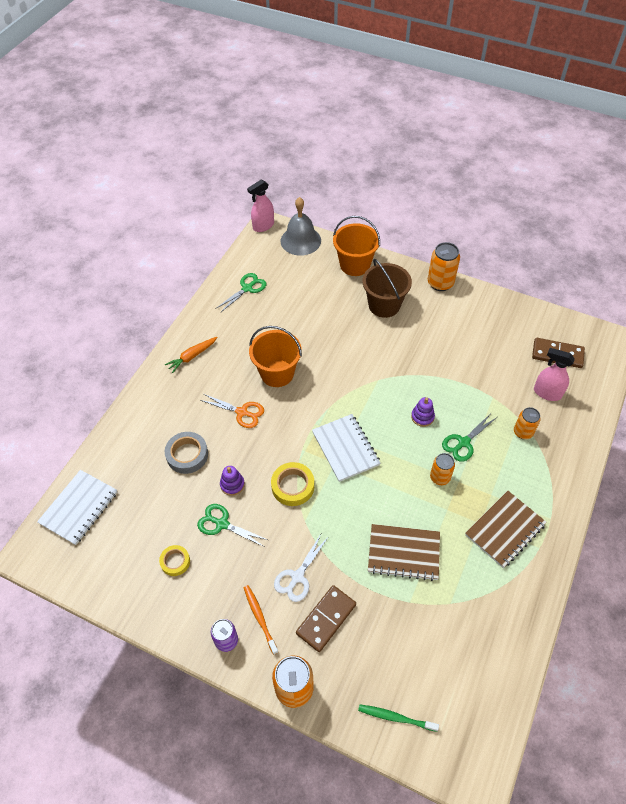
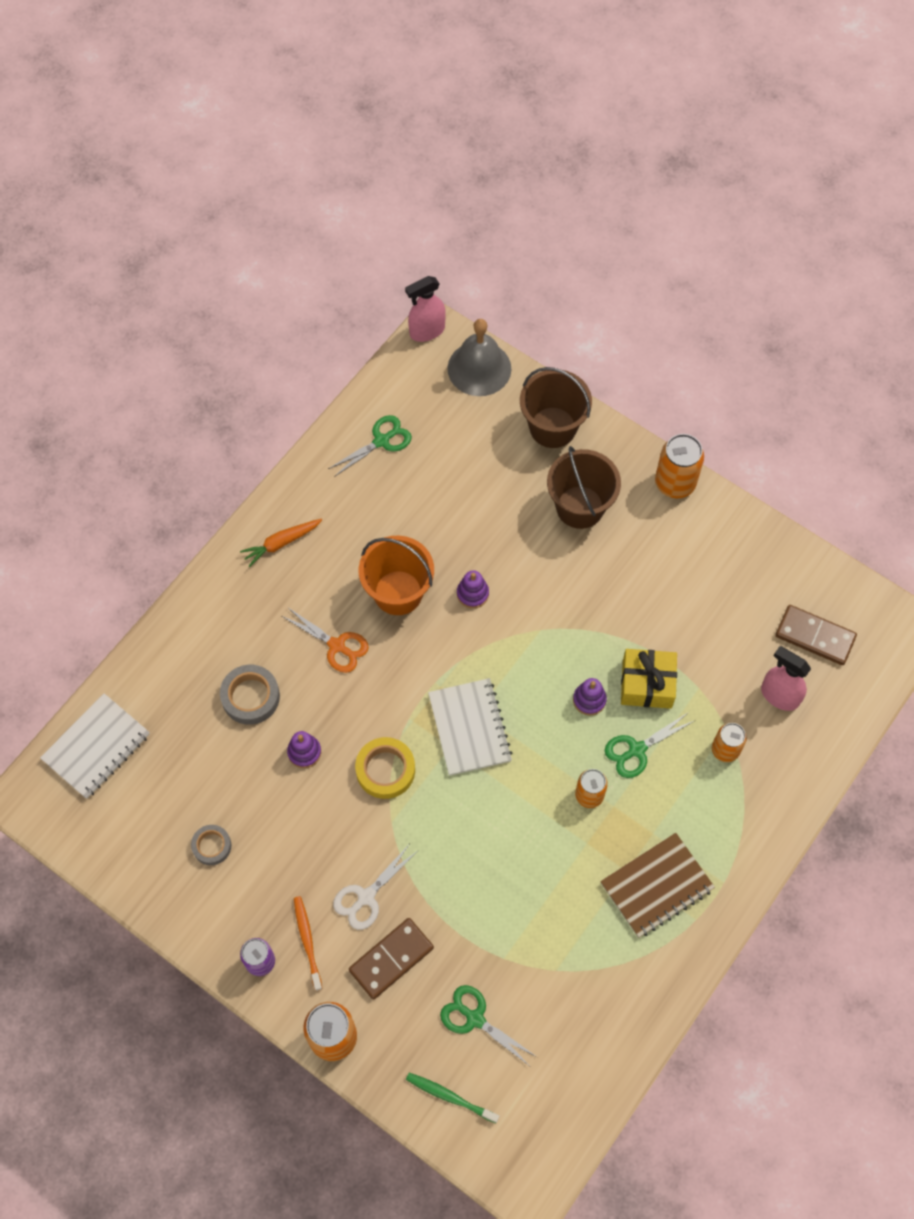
camera: 10 degrees right, 10 degrees up
(175, 562) = (212, 846): yellow tape -> grey tape
(222, 524) = (281, 806): green scissors -> green scissors (475, 1018)
(327, 366) = (472, 594): none -> purple stacking toy
(355, 265) = (552, 427): orange bucket -> brown bucket
(403, 553) = (512, 892): brown notebook -> none
(458, 401) = (647, 684): none -> yellow gift

